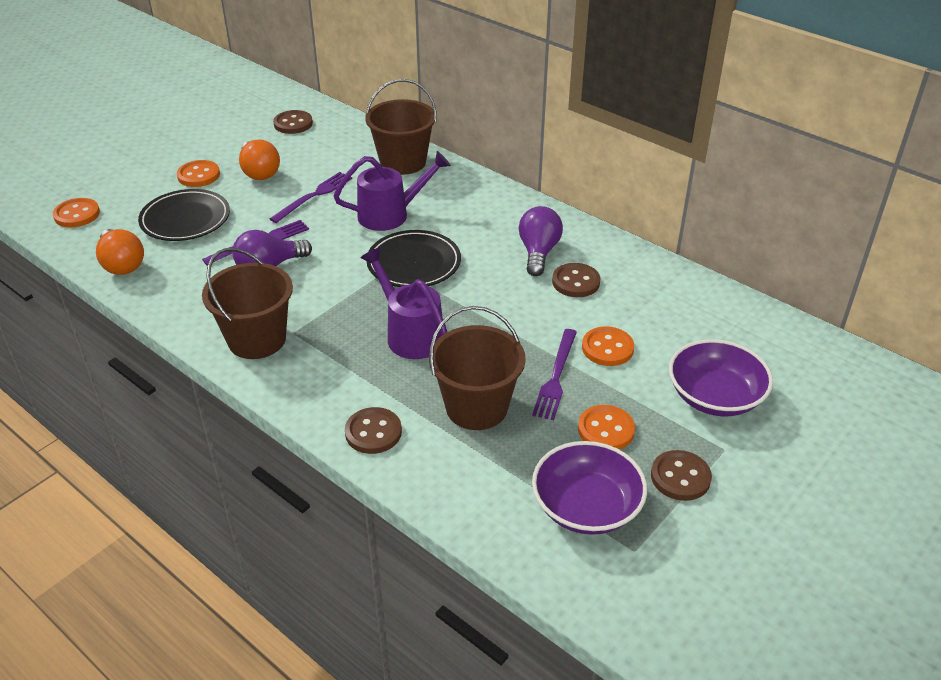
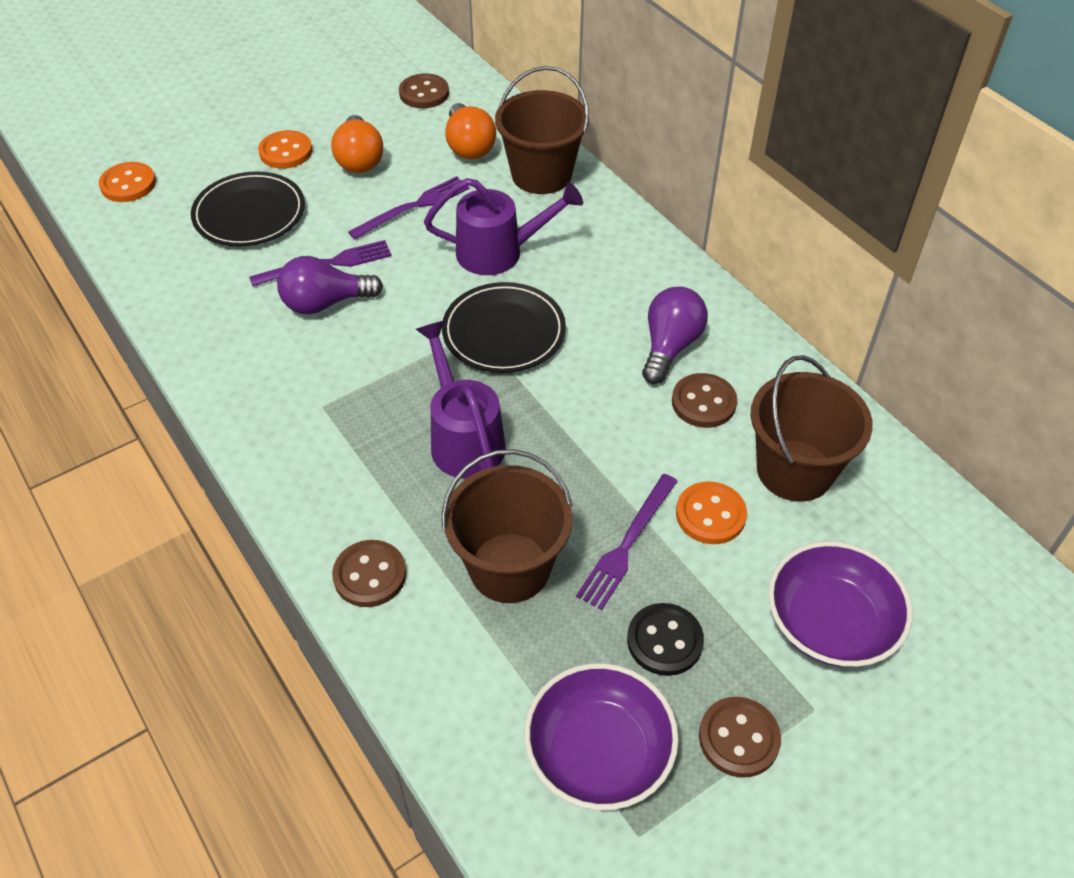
camera: 15 degrees right, 10 degrees up
(122, 264) = (156, 265): orange light bulb -> orange light bulb (469, 146)
(257, 339) = (276, 407): brown bucket -> brown bucket (794, 470)
(606, 430) = (664, 641): orange button -> black button

